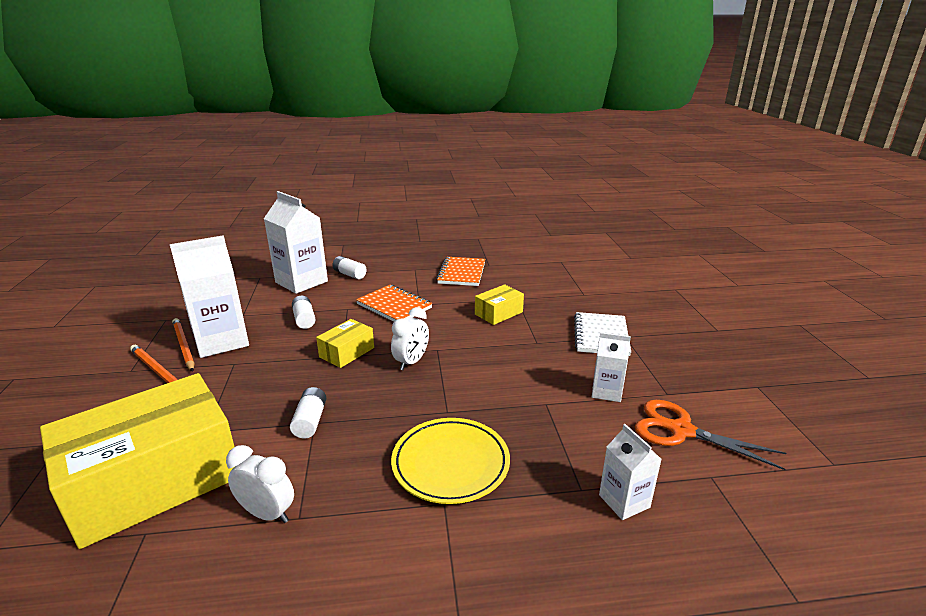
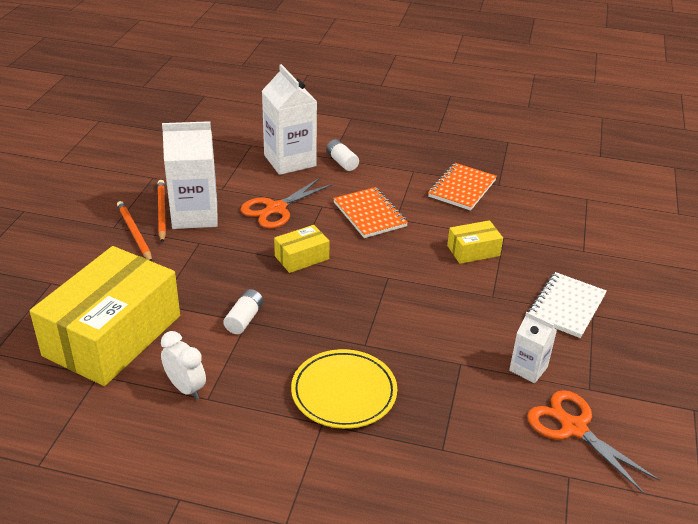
camera: 20 degrees right, 10 degrees up
(155, 480) = (112, 335): yellow box -> yellow box turned 45 degrees counterclockwise
(304, 319) = (276, 209): white battery -> orange scissors
(411, 362) = (357, 284): white clock -> none
(624, 501) = (473, 470): white carton -> none

